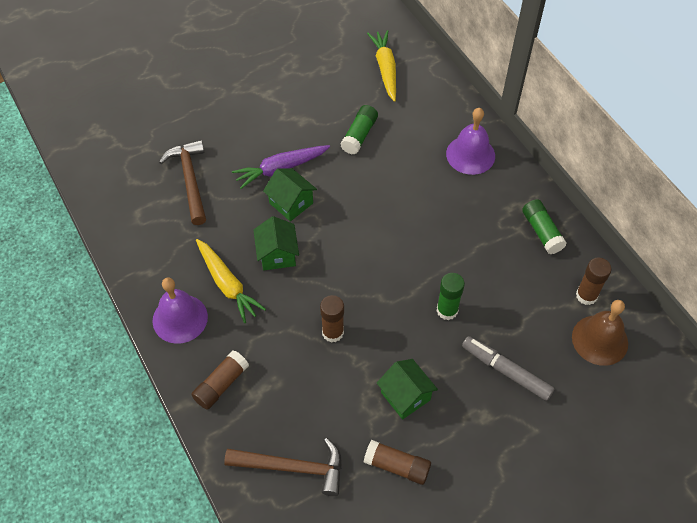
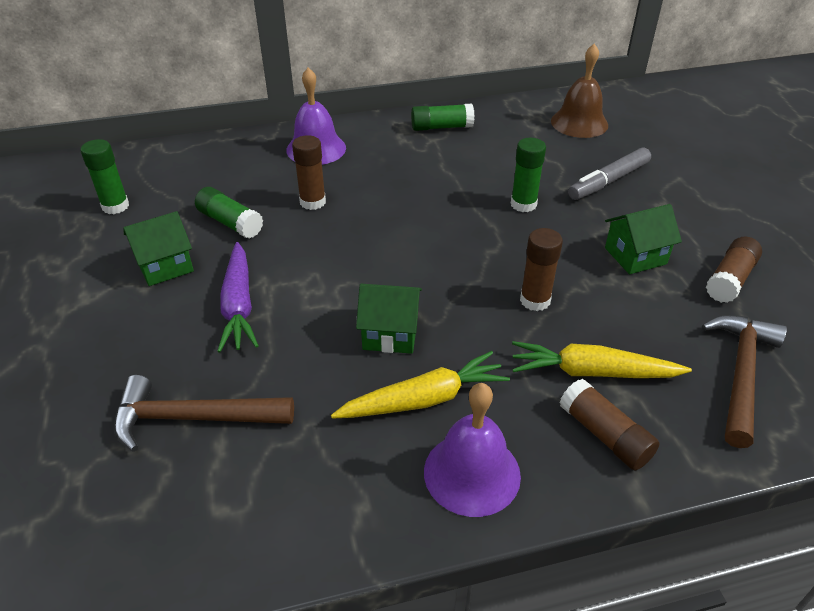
camera: 75 degrees left, 15 degrees down
(291, 203) = (306, 305): green house -> green house (165, 266)
(355, 68) = (115, 206): none -> green glue stick
(385, 69) = (138, 183): yellow carrot -> yellow carrot (592, 372)
(586, 295) = (527, 119): brown glue stick -> brown glue stick (313, 202)

